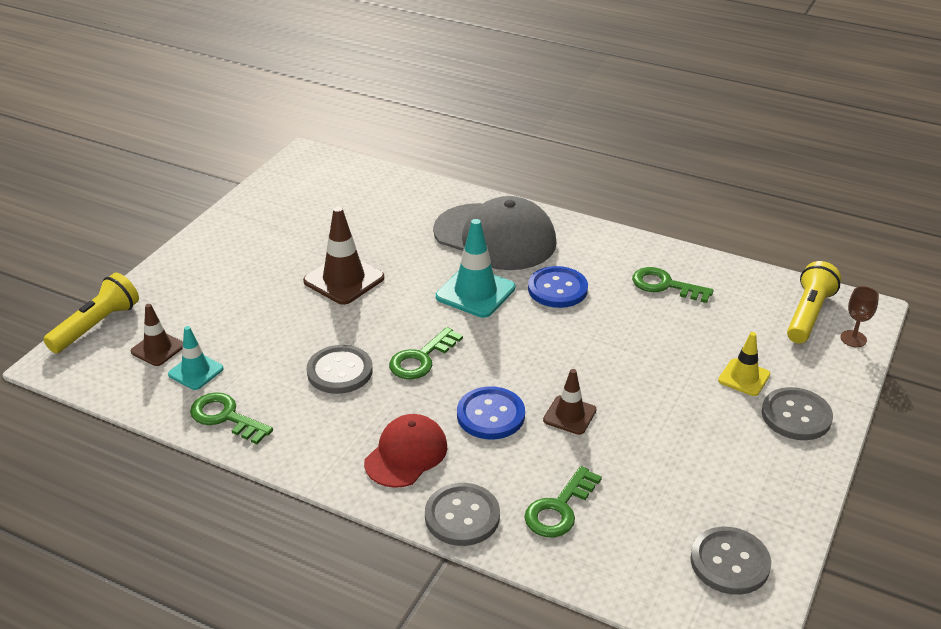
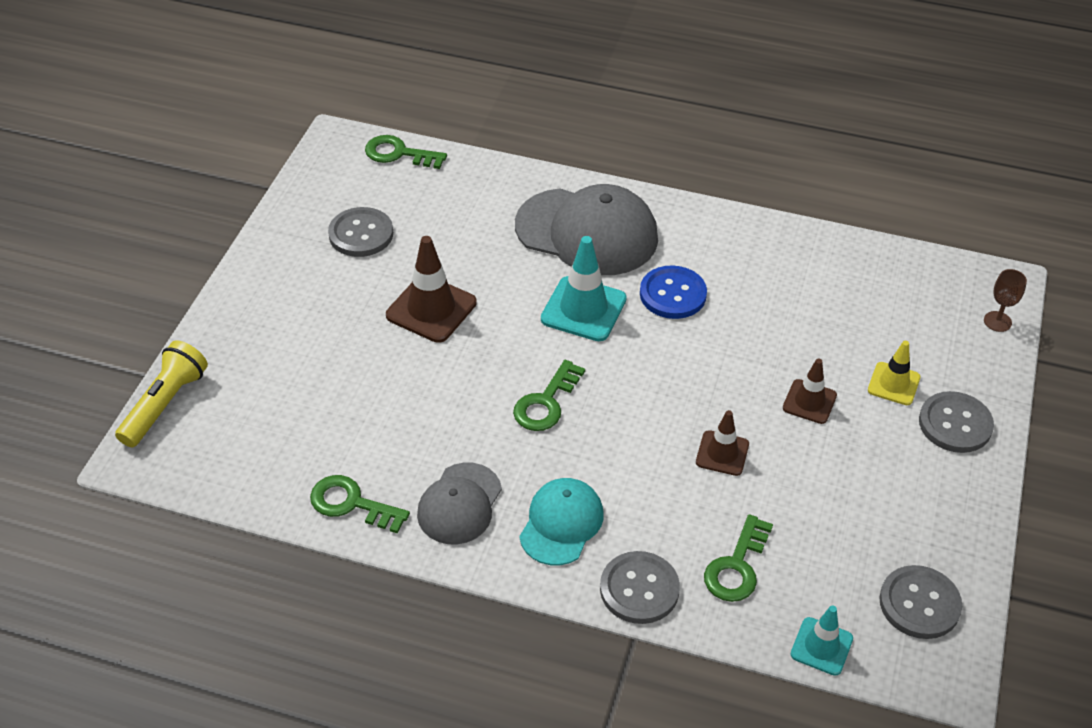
camera: 10 degrees left, 10 degrees up
(158, 349) = (246, 426): brown traffic cone -> brown traffic cone (809, 402)
(196, 371) = (299, 450): turquoise traffic cone -> turquoise traffic cone (821, 646)
(320, 428) = (459, 504): none -> grey cap
(339, 371) = (461, 430): grey button -> grey button (361, 234)
(406, 454) = (561, 523): red cap -> turquoise cap
(490, 415) = (639, 464): blue button -> none
(665, 285) = (788, 276): green key -> green key (399, 153)
(808, 314) = (946, 296): yellow flashlight -> none

